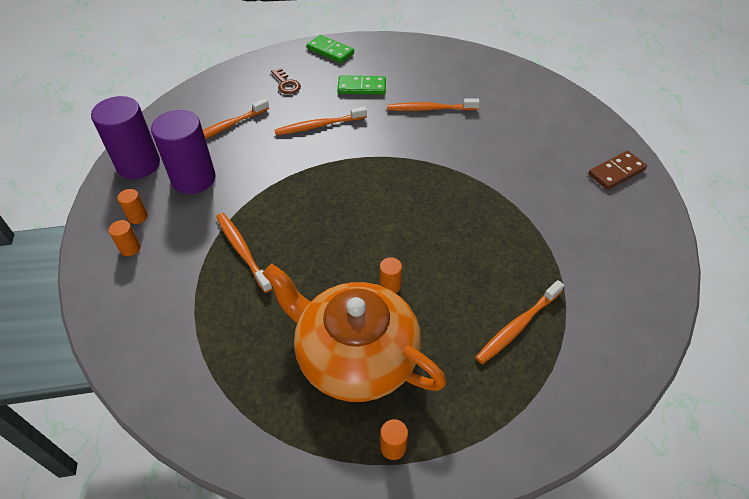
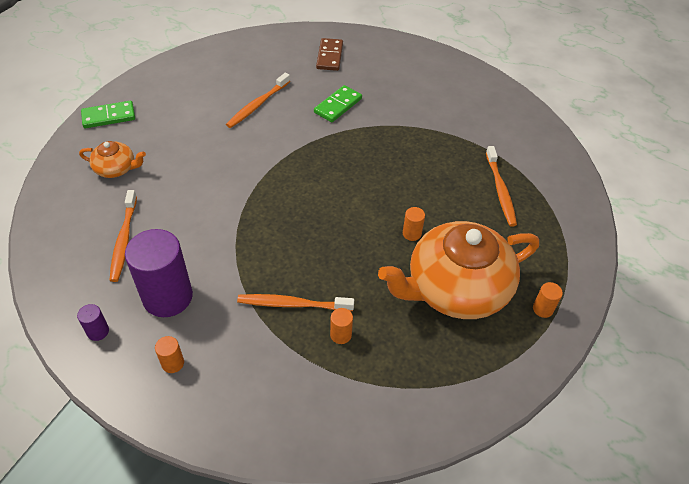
camera: 55 degrees left, 0 degrees up
(130, 248) = (209, 386): orange cylinder -> orange cylinder (341, 335)
(138, 164) = (98, 331): purple cylinder -> purple cylinder, size x0.42
(286, 84) = (116, 168): brown key -> orange teapot
(319, 126) = (198, 178): orange toothbrush -> none
(362, 87) = (183, 126): green domino -> green domino (338, 105)
(616, 172) = (420, 62): brown domino -> brown domino (329, 56)

